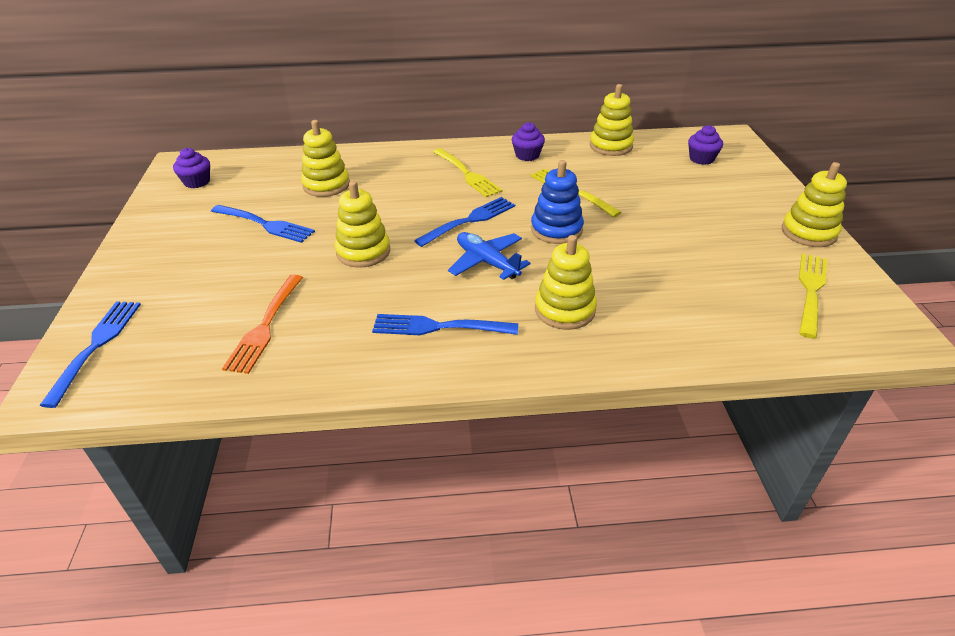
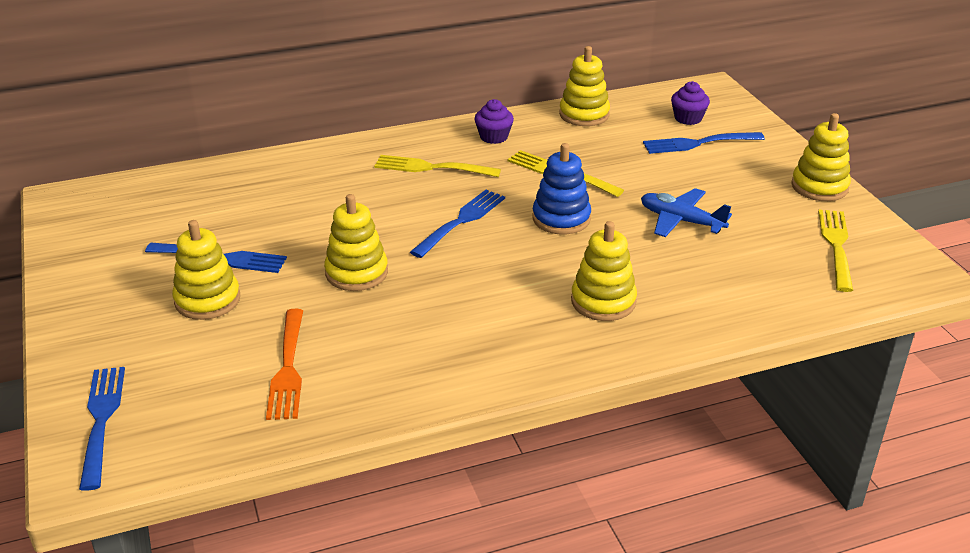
camera: 15 degrees left, 5 degrees down
(197, 182) = (102, 218): purple cupcake -> none
(326, 185) = (270, 202): yellow stacking toy -> yellow stacking toy (207, 300)
(439, 327) = (480, 338): blue fork -> blue fork (699, 143)
(466, 174) = (433, 167): yellow fork -> yellow fork turned 150 degrees clockwise
(487, 262) = (501, 264): blue plane -> blue plane (681, 221)

